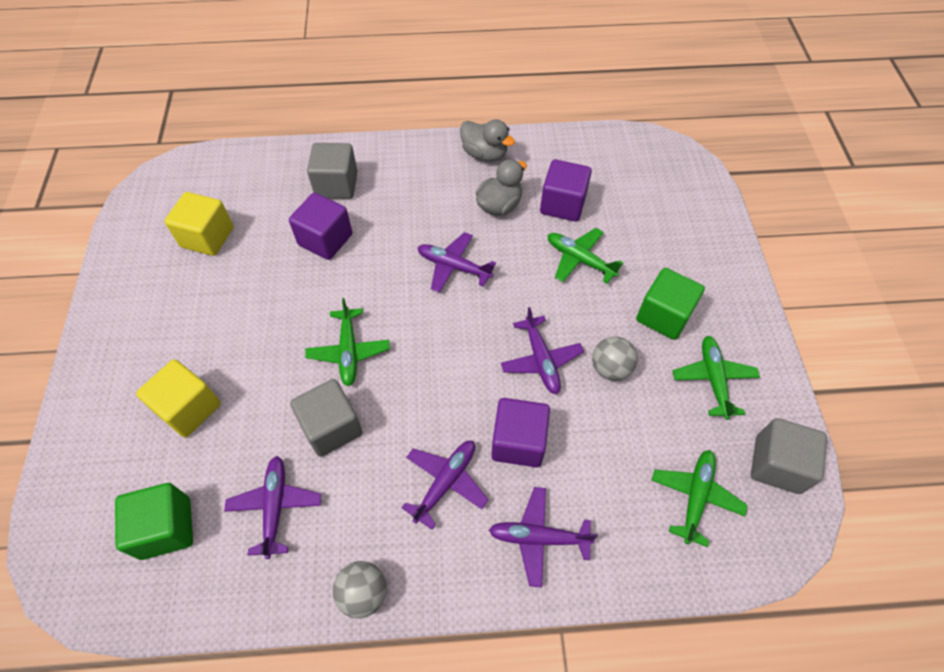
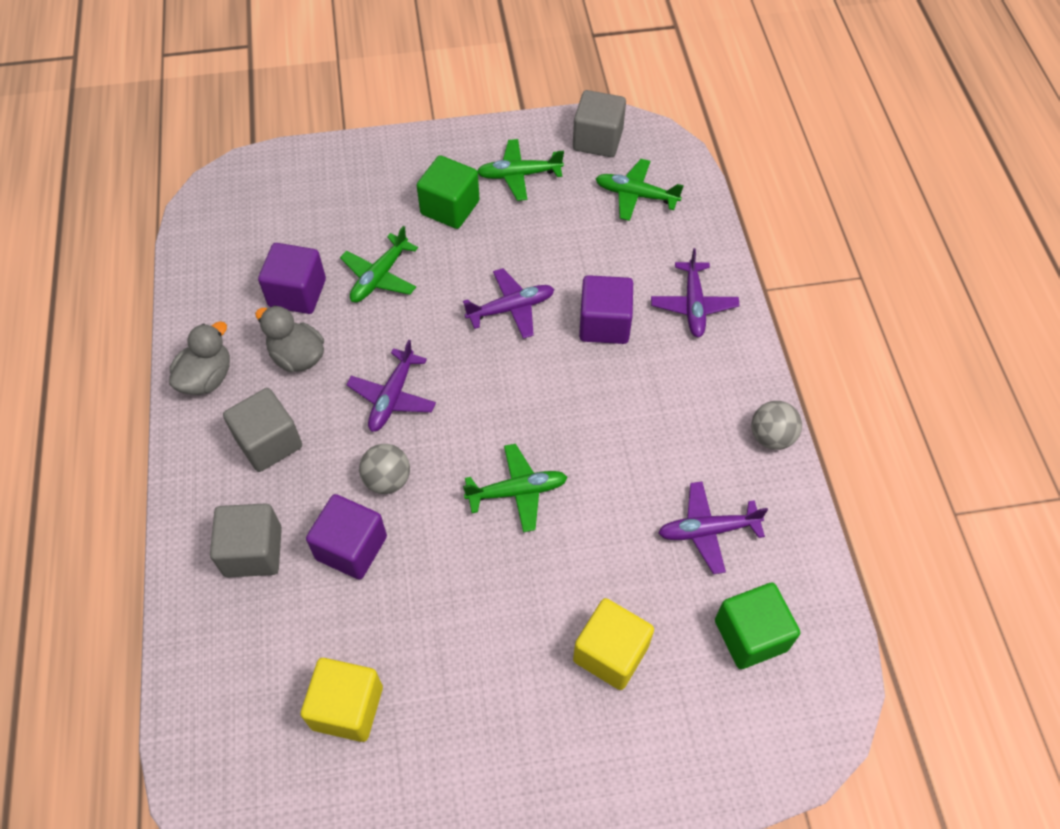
camera: 95 degrees left, 0 degrees up
(332, 427) = (613, 493): grey cube -> grey cube (269, 442)
(446, 482) = (655, 381): purple plane -> none
(610, 368) = (515, 251): grey ball -> grey ball (387, 480)

